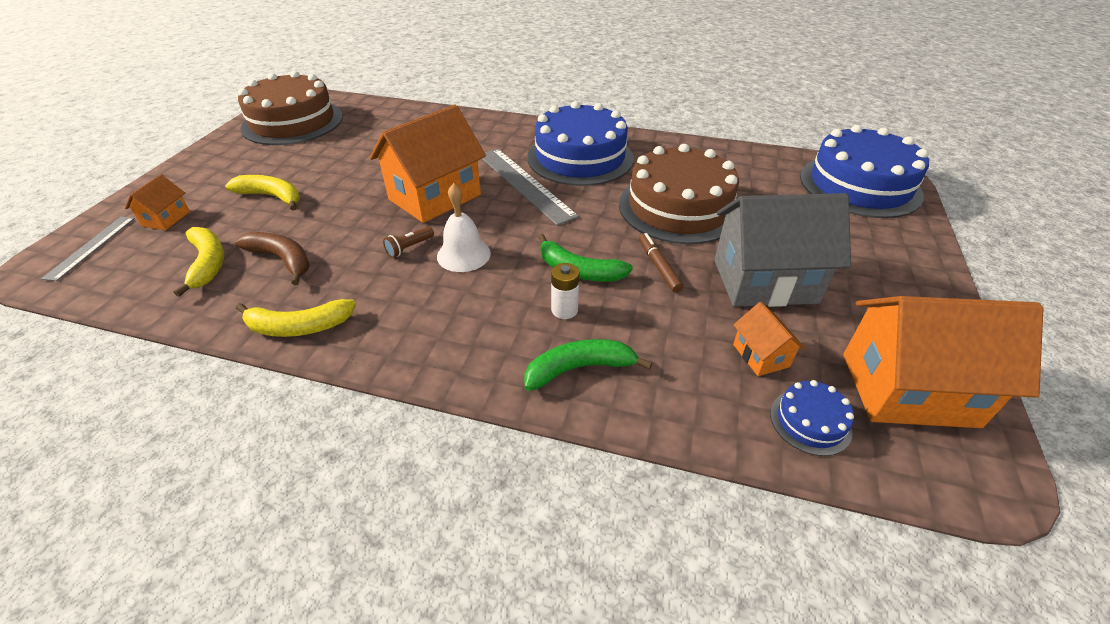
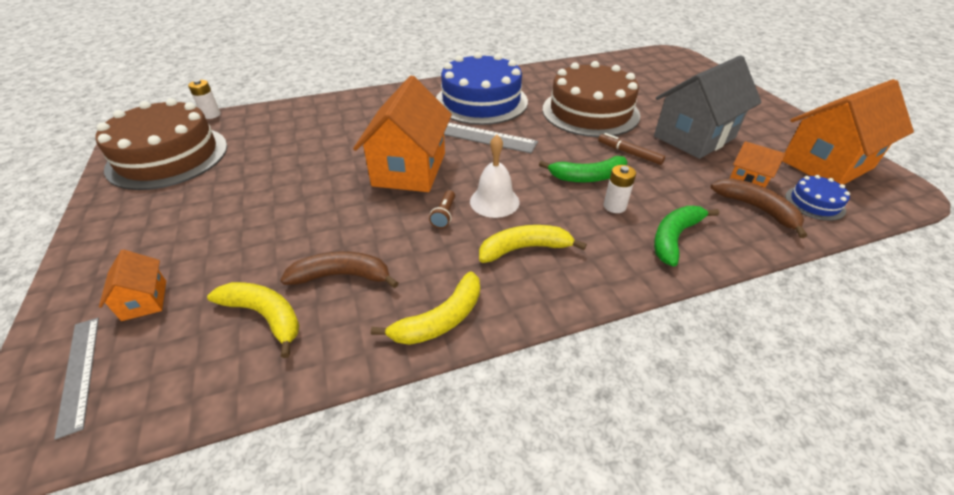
camera: 35 degrees left, 0 degrees up
(272, 197) = (247, 229): yellow banana -> yellow banana (524, 248)
(356, 98) = (211, 115): none -> white battery
(720, 389) = (757, 209): none -> brown banana
(859, 185) = (665, 64): blue cake -> none

